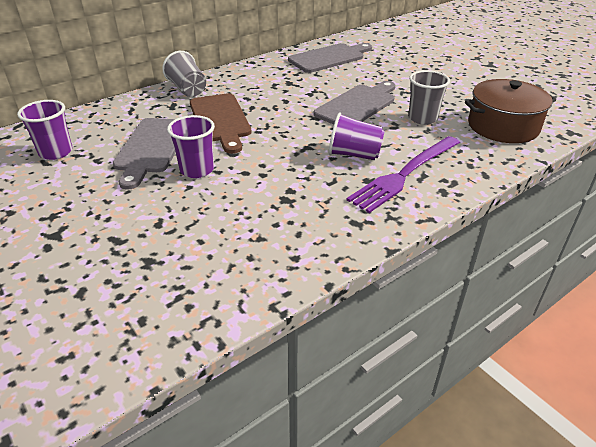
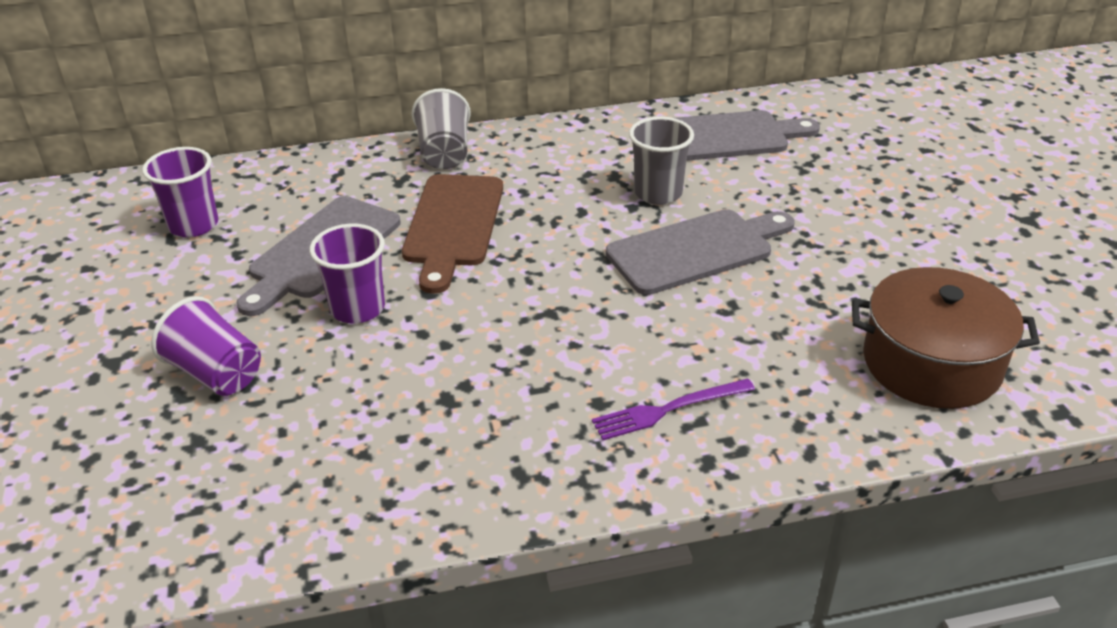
camera: 25 degrees right, 0 degrees up
(354, 155) = (614, 348): purple cup -> purple cup (216, 373)
(404, 174) = (668, 409): purple fork -> purple fork, size x0.59
(422, 118) = (791, 306): grey cup -> grey cup (658, 193)

